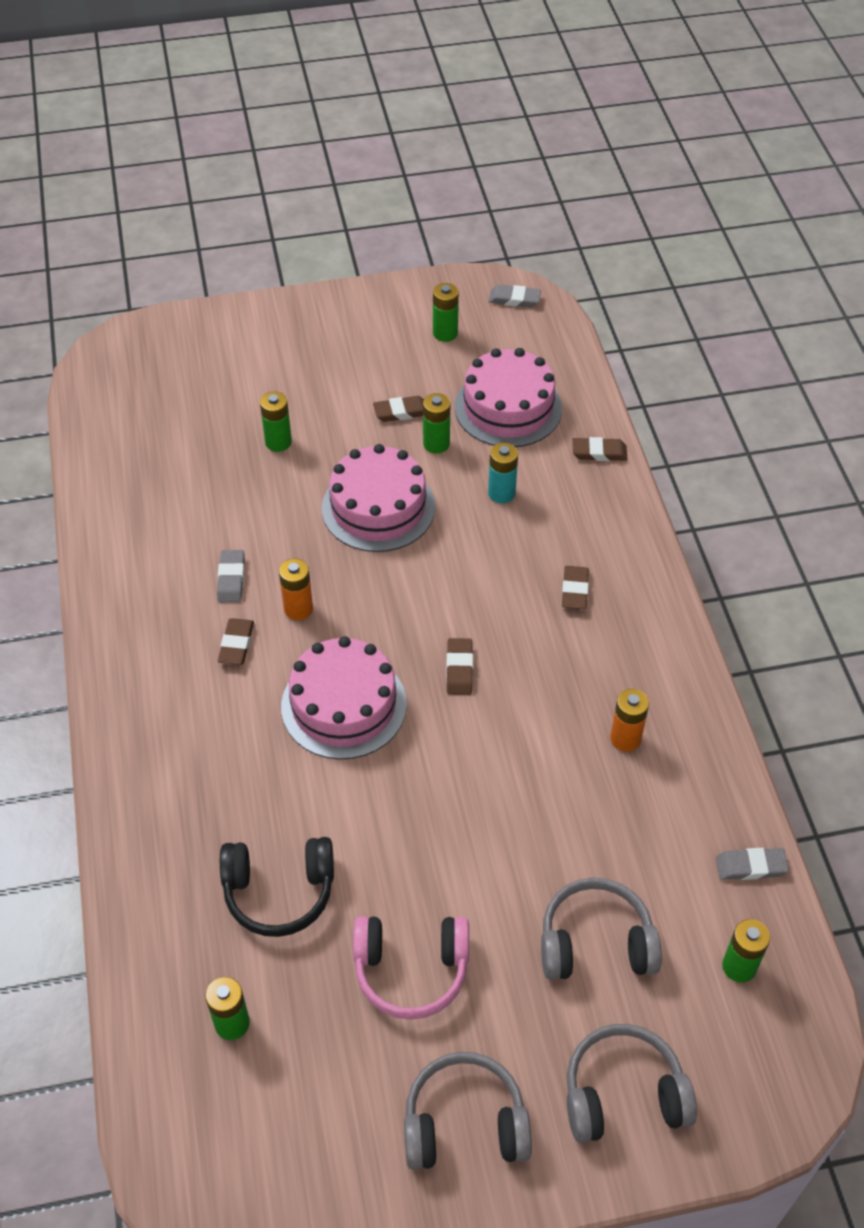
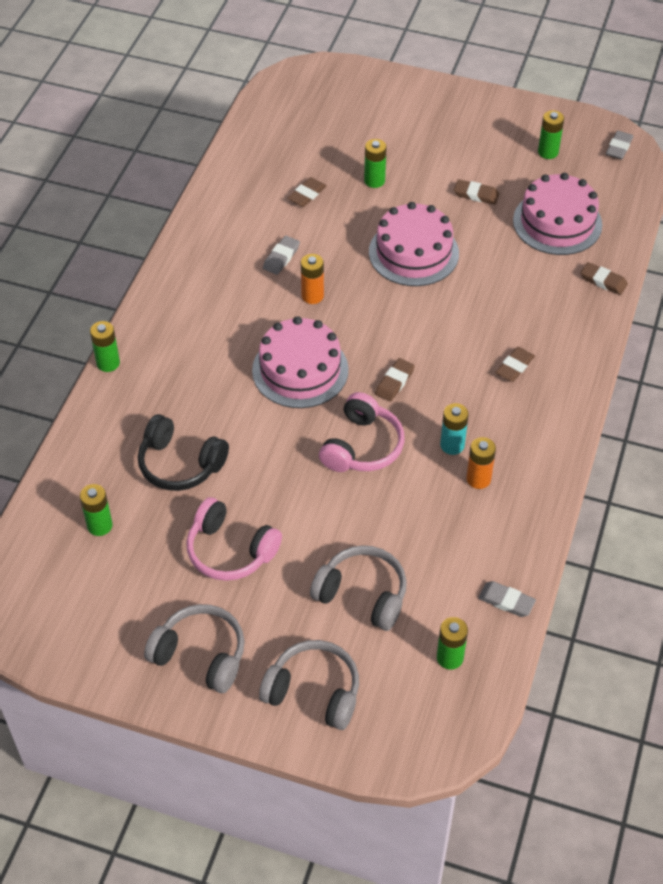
camera: 30 degrees right, 0 degrees up
(236, 644) = (256, 300): brown eraser -> brown eraser (307, 194)
(436, 444) = (486, 226): green battery -> green battery (108, 363)
(475, 763) = (362, 446): none -> pink headphones
(501, 493) = (509, 279): turquoise battery -> turquoise battery (452, 445)
(514, 299) = (619, 147): grey eraser -> grey eraser turned 75 degrees clockwise

